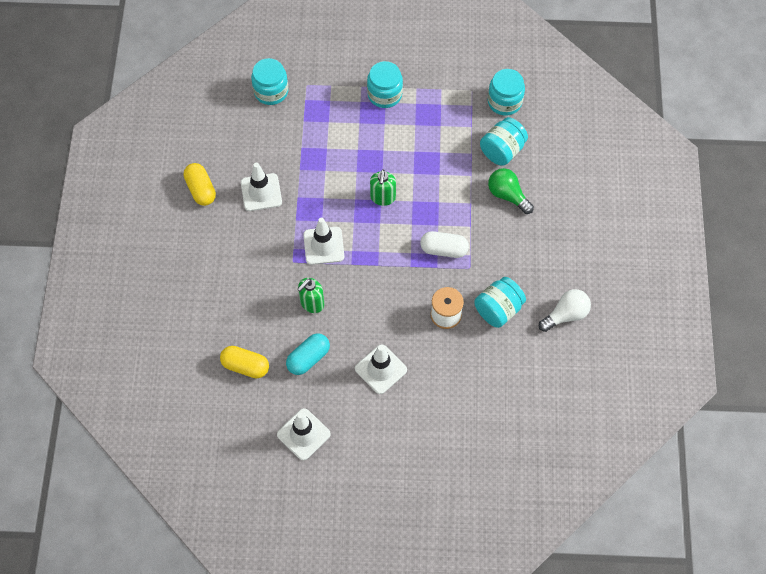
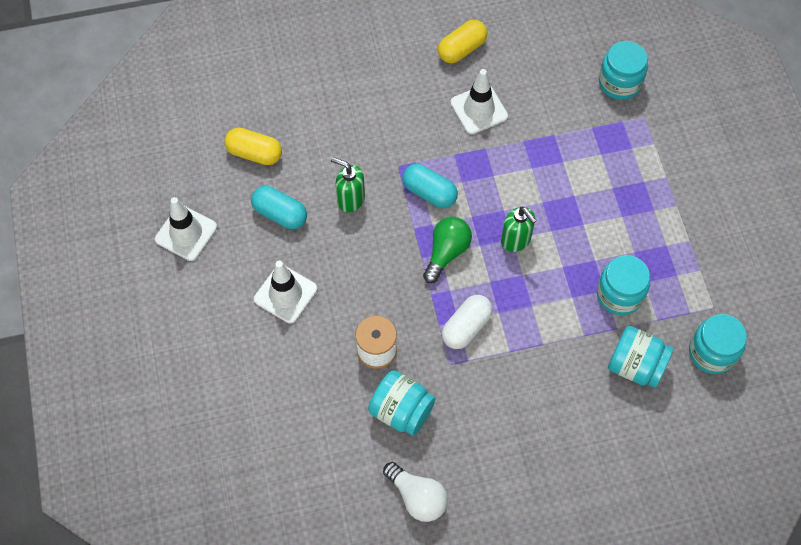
camera: 75 degrees right, 0 degrees up
(245, 366) = (254, 153): yellow capsule -> yellow capsule turned 75 degrees counterclockwise
(323, 246) = (429, 192): white traffic cone -> turquoise capsule
(383, 197) = (516, 240): green soap dispenser -> green soap dispenser turned 120 degrees counterclockwise
(384, 94) = (665, 206): turquoise jar -> turquoise jar (619, 294)
(444, 249) = (466, 327): white capsule -> white capsule turned 45 degrees clockwise
(507, 195) = (570, 387): green light bulb -> green light bulb (446, 252)

